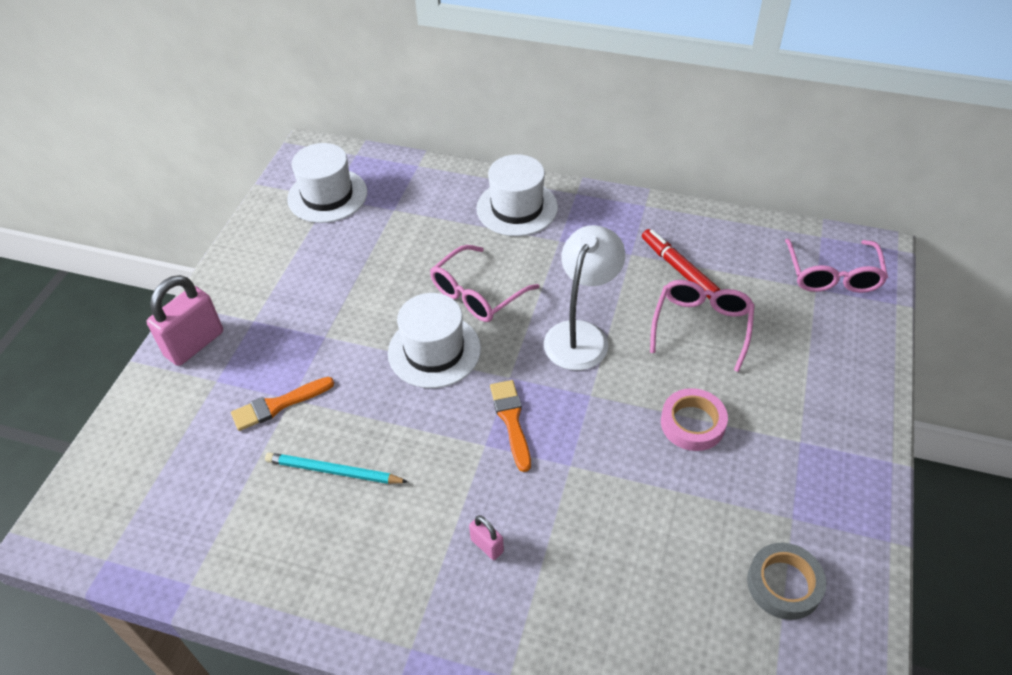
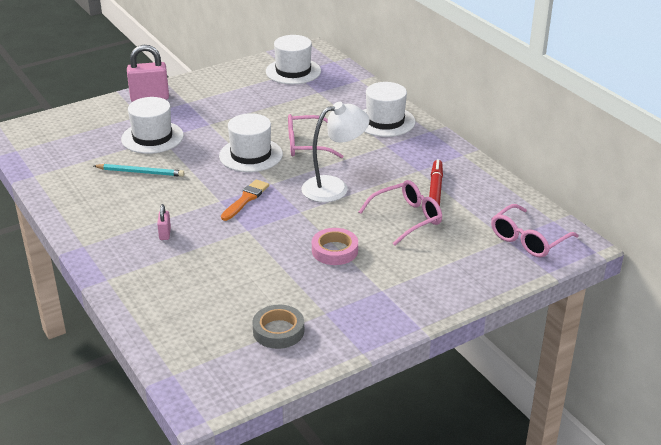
camera: 40 degrees right, 15 degrees down
(278, 405) = (152, 137): orange brush -> white hat
(333, 471) = (140, 172): turquoise pencil -> turquoise pencil turned 135 degrees clockwise

